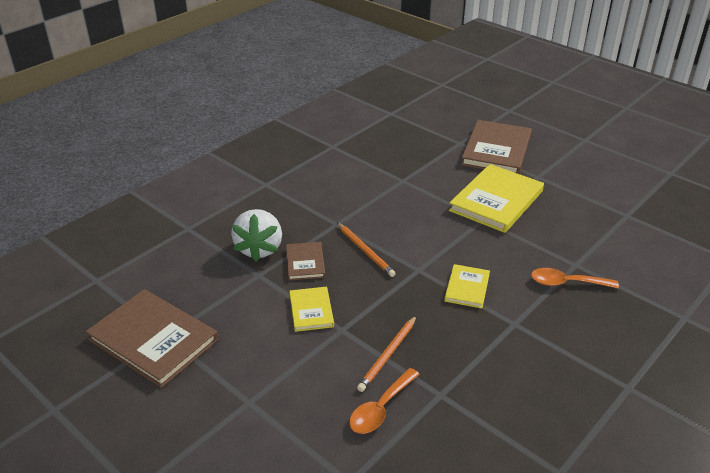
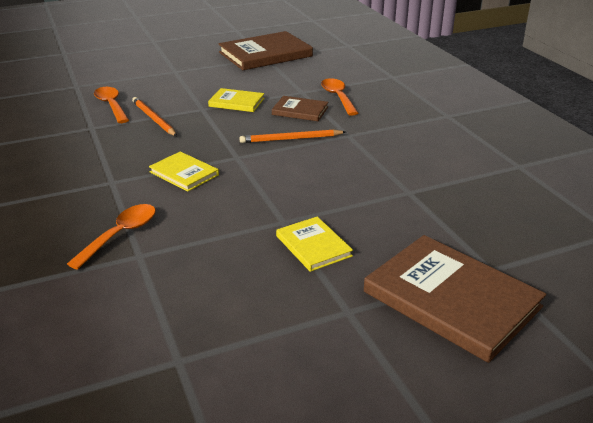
camera: 115 degrees right, 5 degrees down
(259, 249) = (338, 97): white strawberry -> orange spoon
(496, 201) = (313, 246): yellow book -> yellow book, size x0.52

